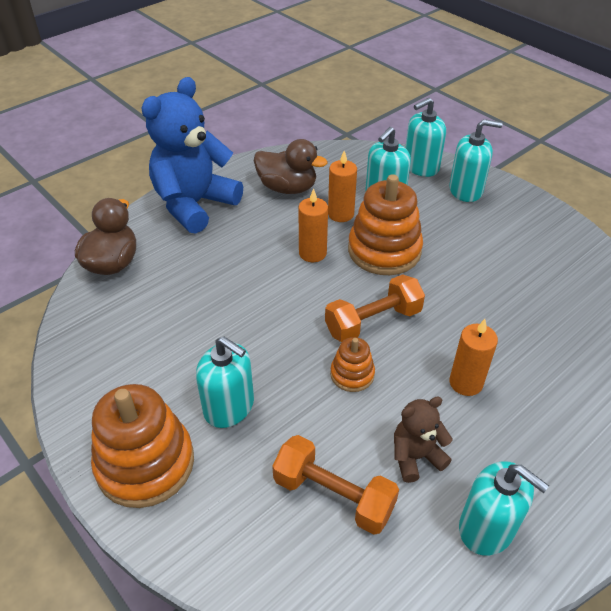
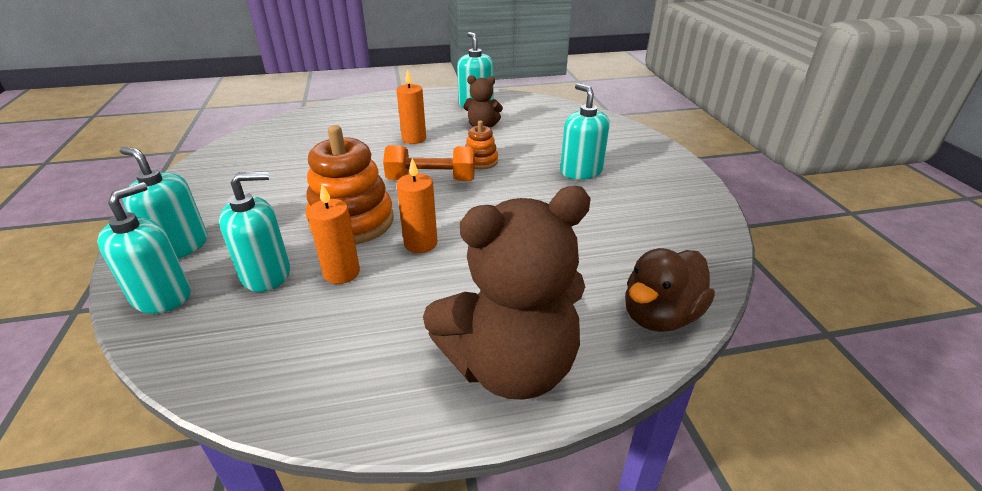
camera: 150 degrees left, 10 degrees down
(145, 463) = (652, 164): orange stacking toy -> none
(194, 205) = (510, 366): blue teddy bear -> brown teddy bear
(287, 188) = (358, 338): brown duck -> none
(333, 495) = (541, 127): orange dumbbell -> none
(421, 167) = (162, 296): turquoise soap dispenser -> turquoise soap dispenser turned 60 degrees counterclockwise

